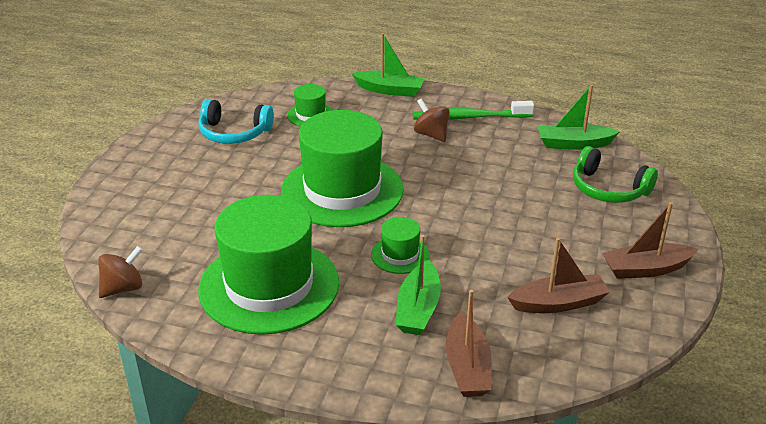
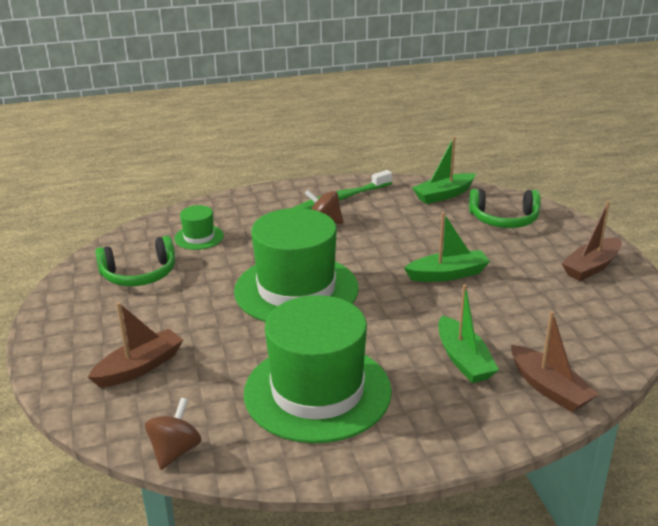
camera: 30 degrees left, 5 degrees down
(234, 133) = (139, 274): turquoise headphones -> green headphones
(390, 90) = (250, 197): green boat -> green boat (448, 274)
(400, 255) = (402, 323): green hat -> none
(558, 303) = (561, 314): brown boat -> brown boat (139, 367)

